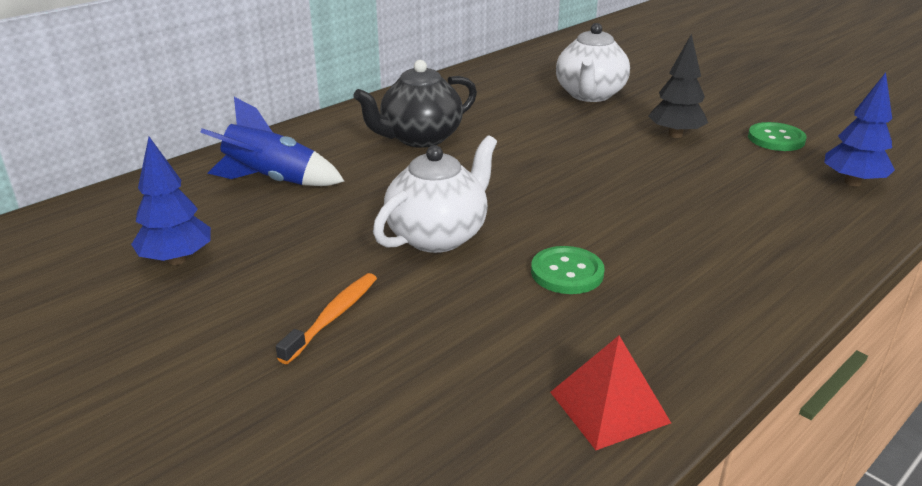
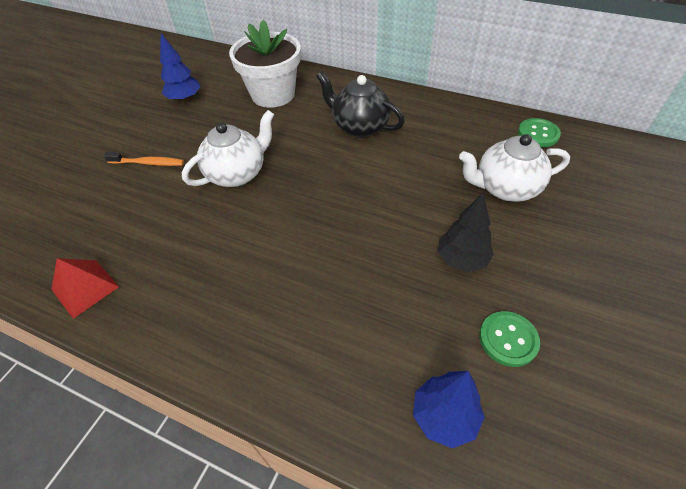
camera: 70 degrees right, 20 degrees up
(272, 181) = (273, 94): blue rocket -> white flower pot
(438, 236) = (237, 173): white teapot -> white teapot turned 60 degrees counterclockwise
(567, 272) = (213, 240): green button -> green button (538, 134)

